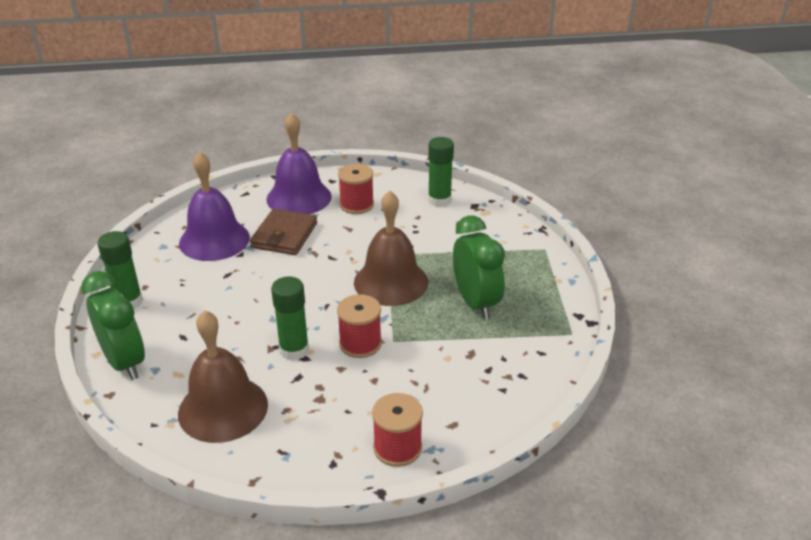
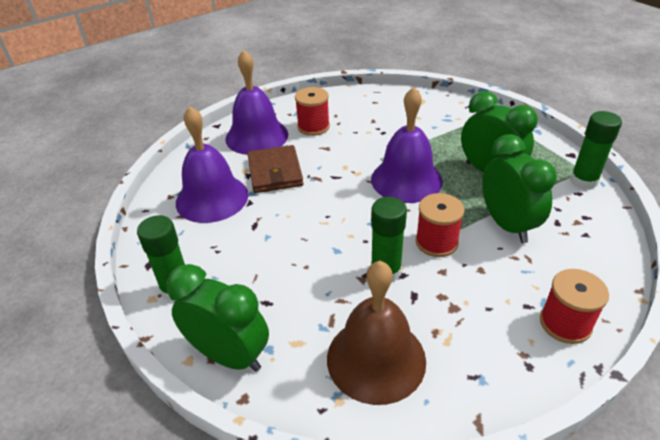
camera: 25 degrees left, 5 degrees up
(391, 282) = (406, 179): brown bell -> purple bell
(438, 353) = (507, 225): none -> green clock
(439, 200) = (377, 103): green glue stick -> green glue stick (583, 181)

